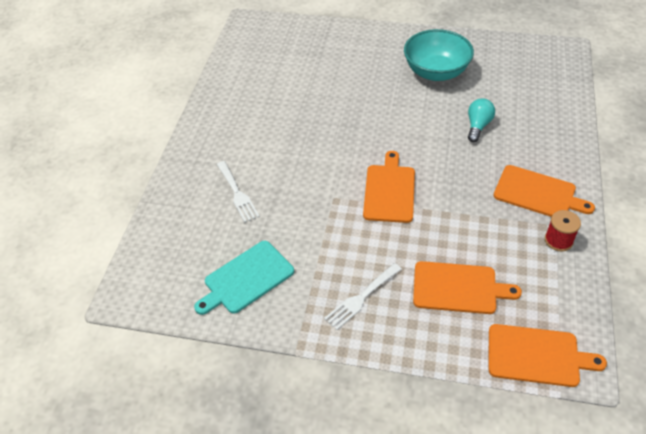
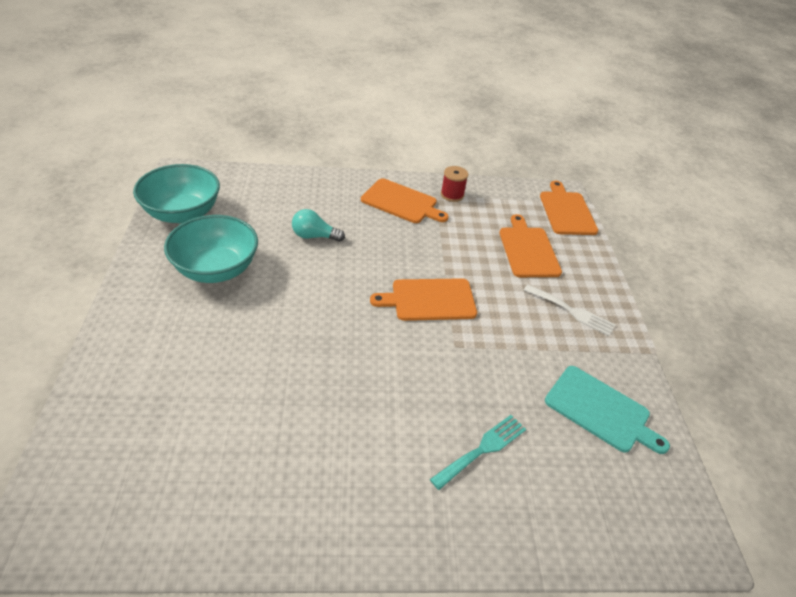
camera: 110 degrees left, 5 degrees down
(237, 194) = (482, 449): white fork -> turquoise fork
(506, 53) = (182, 213): none -> turquoise bowl
(538, 193) = (401, 202): orange cutting board -> orange cutting board turned 105 degrees clockwise

